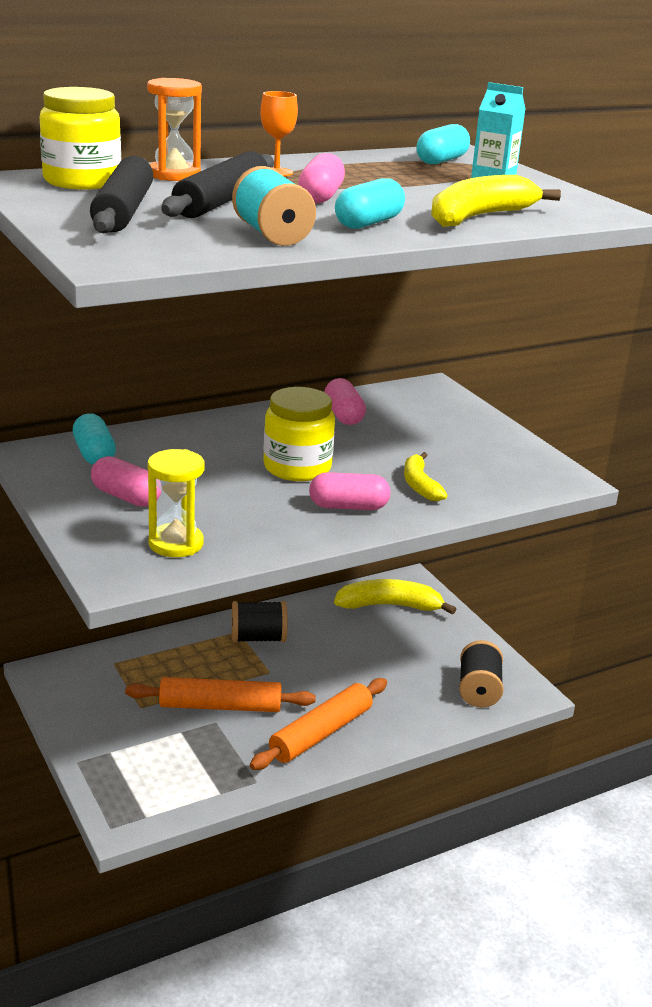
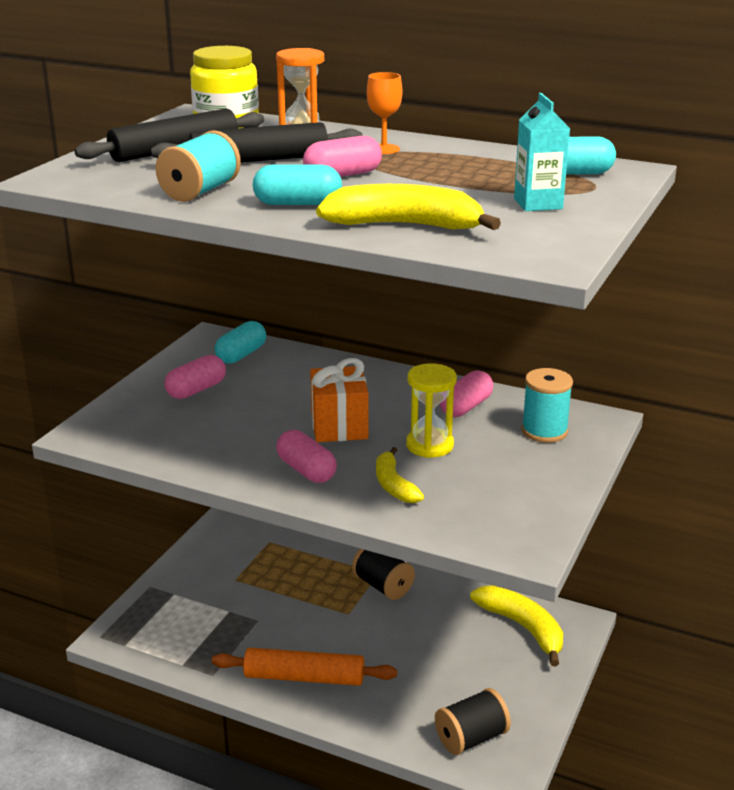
camera: 55 degrees right, 0 degrees up
(126, 497) = (196, 390): pink capsule -> pink capsule turned 45 degrees clockwise
(176, 543) = (155, 432): yellow hourglass -> yellow hourglass (429, 445)
(220, 706) = (278, 612): orange rolling pin -> none
(297, 467) = (339, 426): yellow jar -> orange gift
(419, 485) = (394, 485): yellow banana -> yellow banana turned 60 degrees counterclockwise
(420, 408) = (544, 431): none -> turquoise spool

